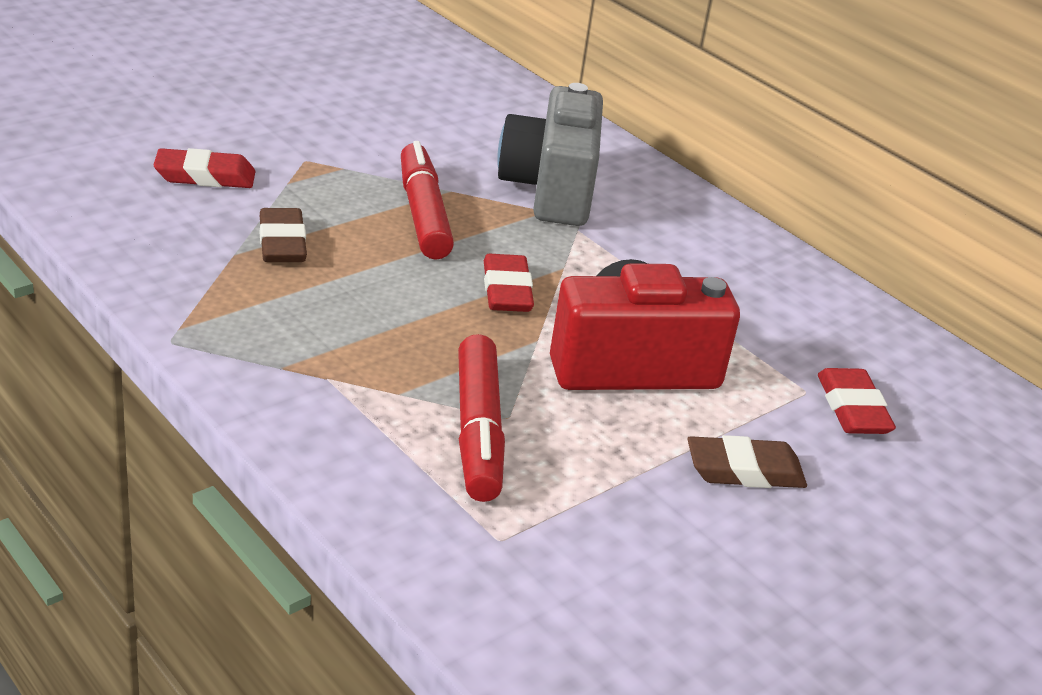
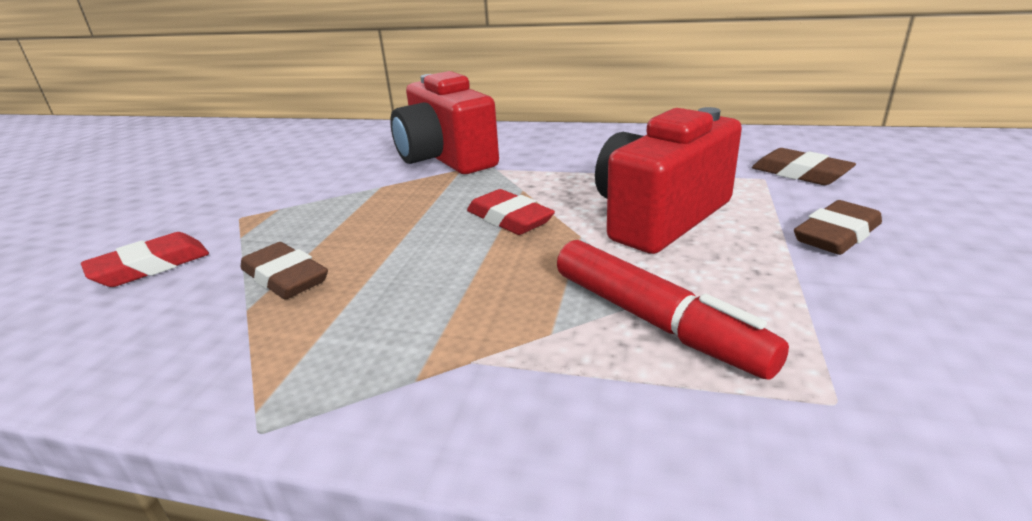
camera: 30 degrees left, 5 degrees down
(423, 213) = (380, 206): red marker -> none
(551, 189) = (446, 159): grey camera -> red camera
(852, 409) = (800, 173): red eraser -> brown eraser

